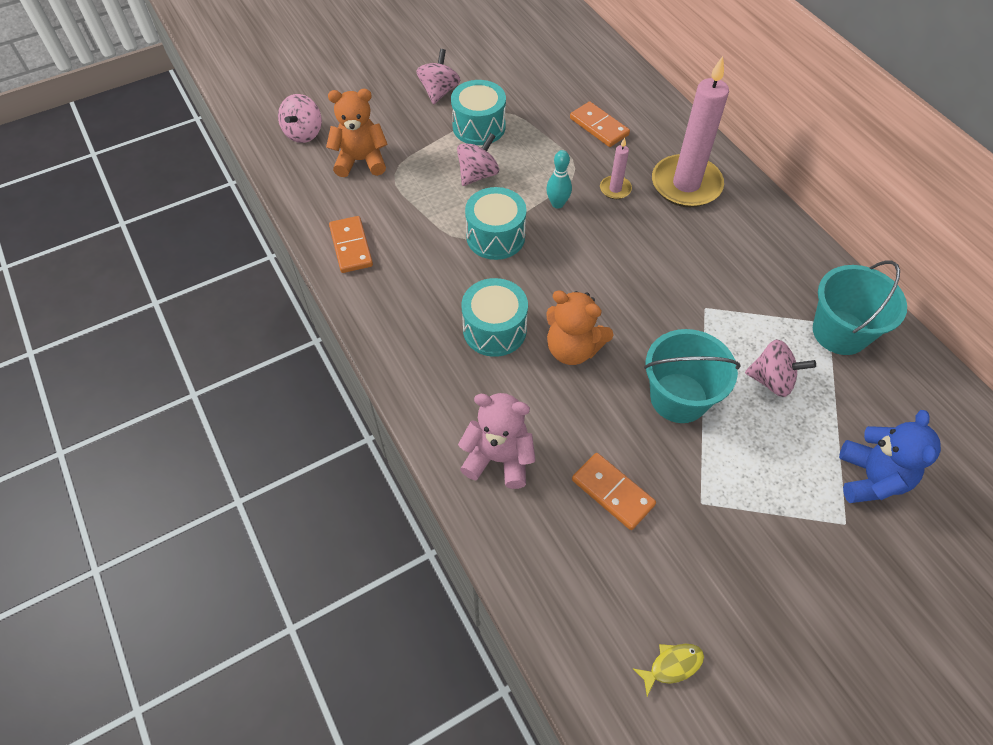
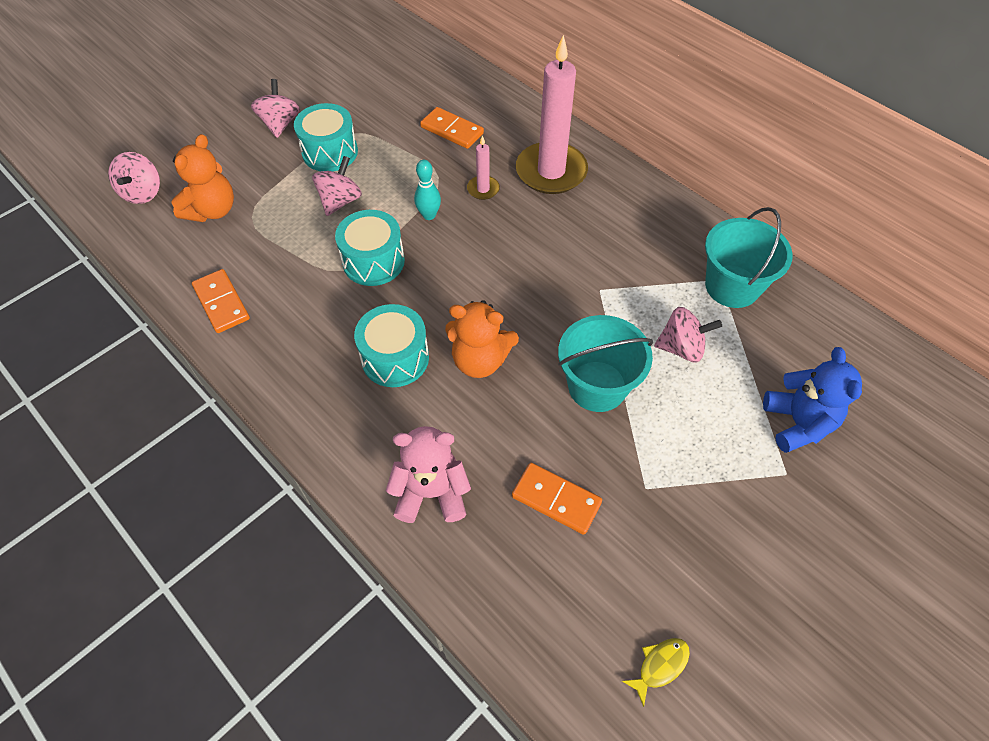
camera: 15 degrees left, 0 degrees up
(361, 161) = (212, 210): orange teddy bear -> orange teddy bear turned 135 degrees clockwise

